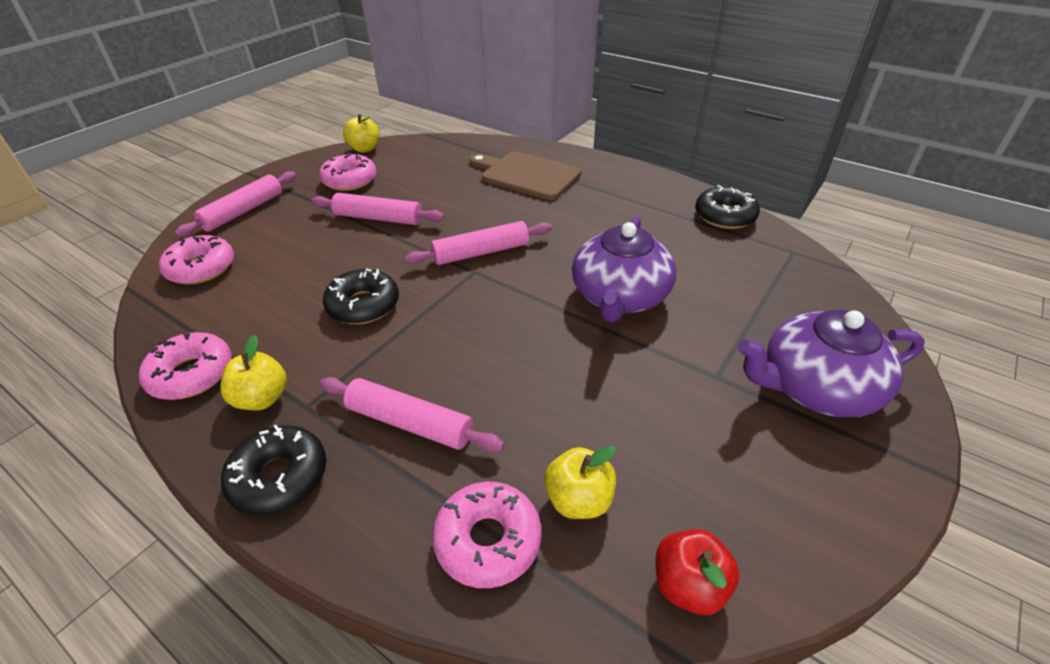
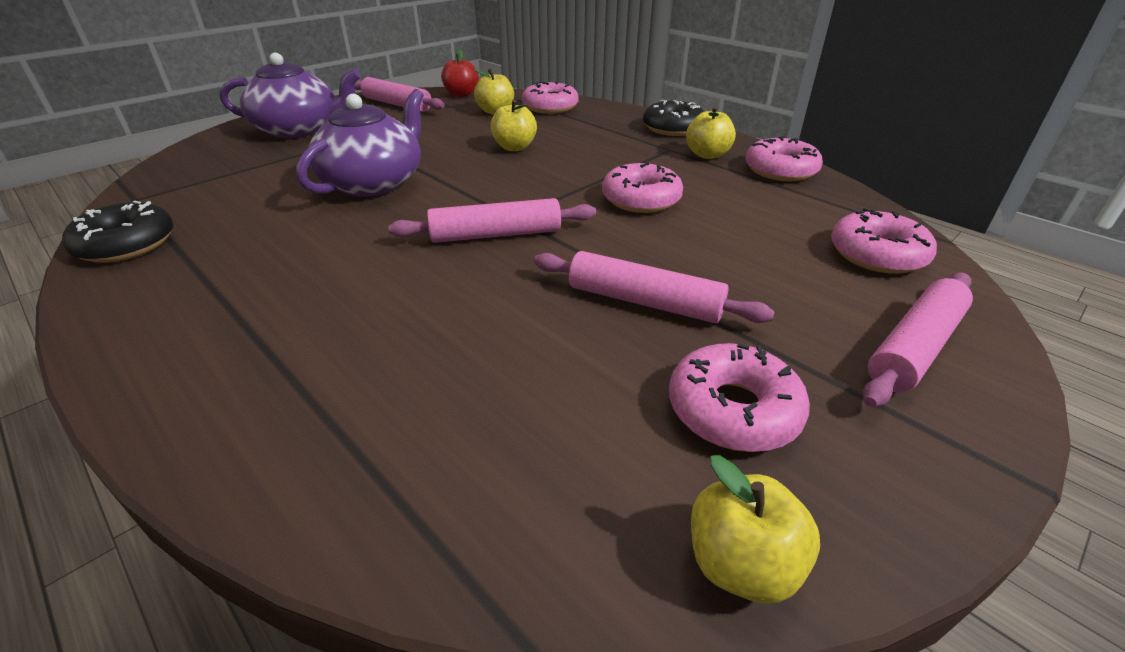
camera: 170 degrees left, 5 degrees down
(363, 305) = (641, 199): black donut -> pink donut
(409, 423) = (591, 138): pink rolling pin -> pink rolling pin (397, 104)
(507, 381) = (514, 147): none -> yellow apple
(526, 175) = (333, 368): brown cutting board -> none

